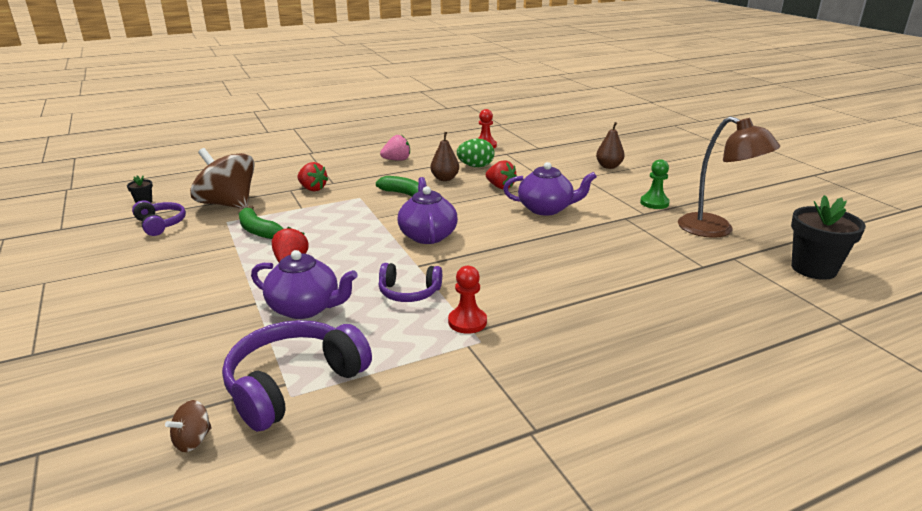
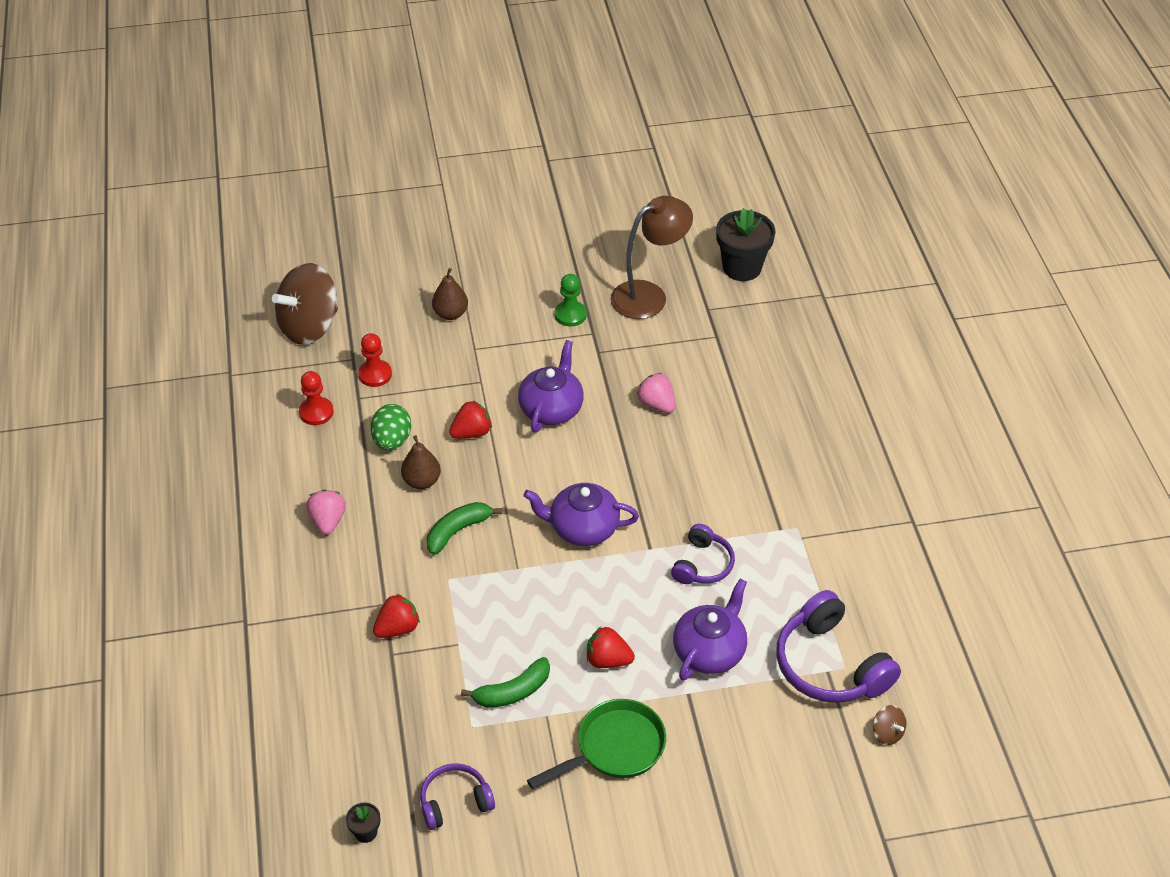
camera: 75 degrees left, 20 degrees up
(198, 276) = (614, 748): none -> green pan
(228, 204) = (414, 727): brown spinning top -> brown spinning top (309, 326)
(467, 322) = (765, 530): red pawn -> red pawn (375, 374)
(588, 248) = (656, 404): none -> pink strawberry

